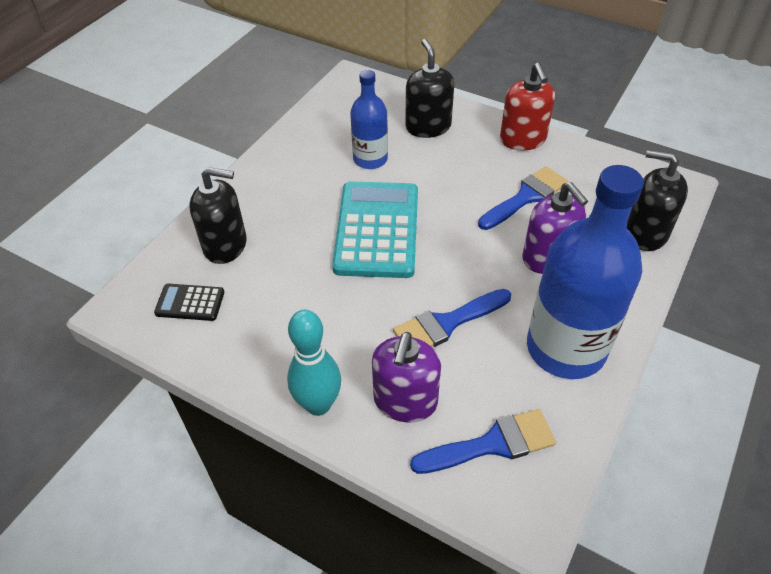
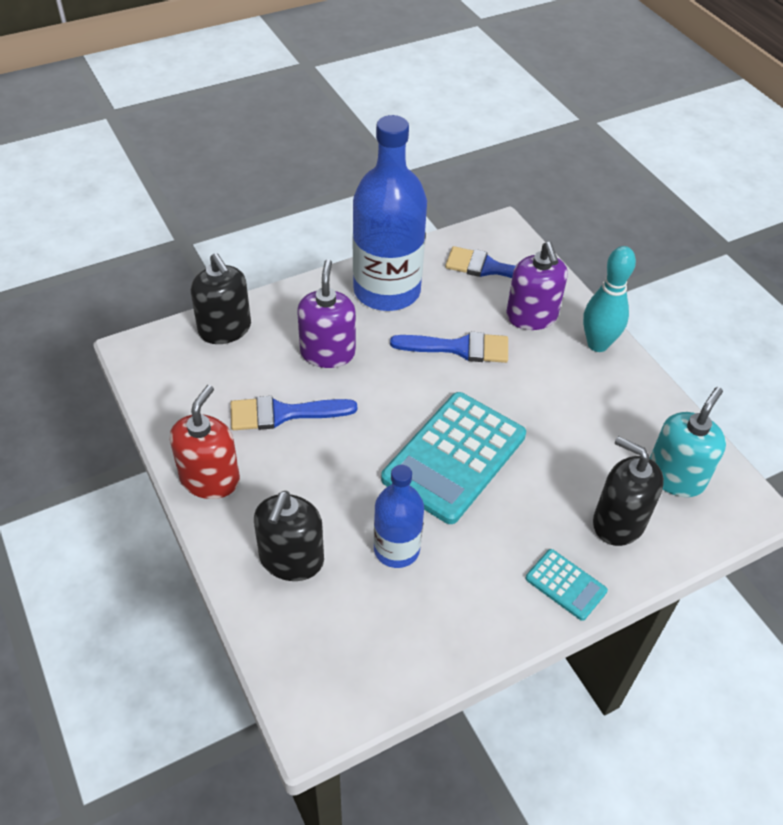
camera: 150 degrees left, 0 degrees up
(190, 303) = (675, 476): black calculator -> turquoise soap dispenser
(246, 190) = (566, 585): none -> turquoise calculator
(405, 401) = (531, 316): purple soap dispenser -> purple soap dispenser turned 120 degrees clockwise

